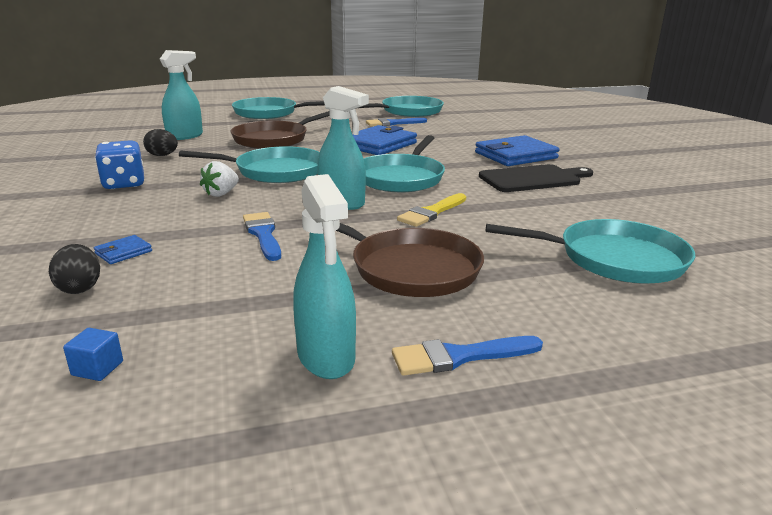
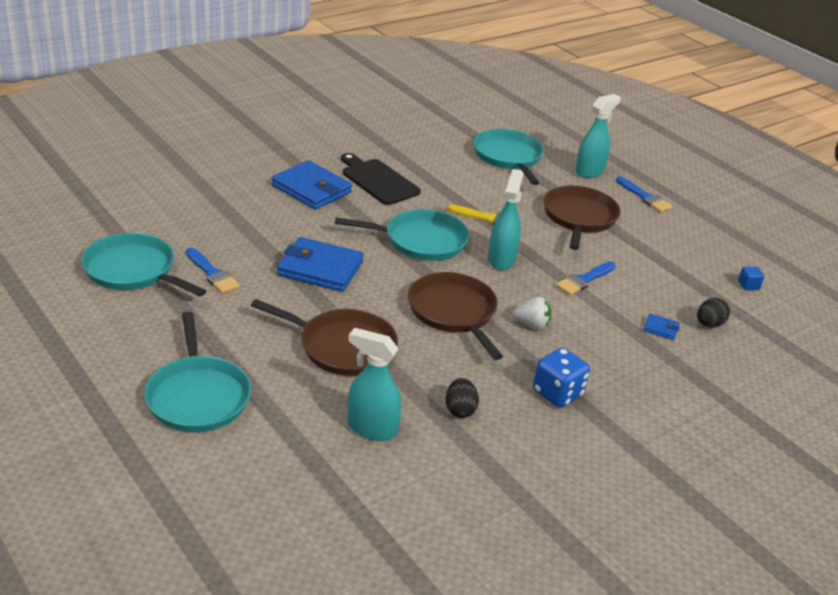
camera: 115 degrees left, 10 degrees up
(275, 171) = (453, 312): turquoise pan -> brown pan
(326, 357) = (679, 228): turquoise spray bottle -> turquoise spray bottle (589, 171)

